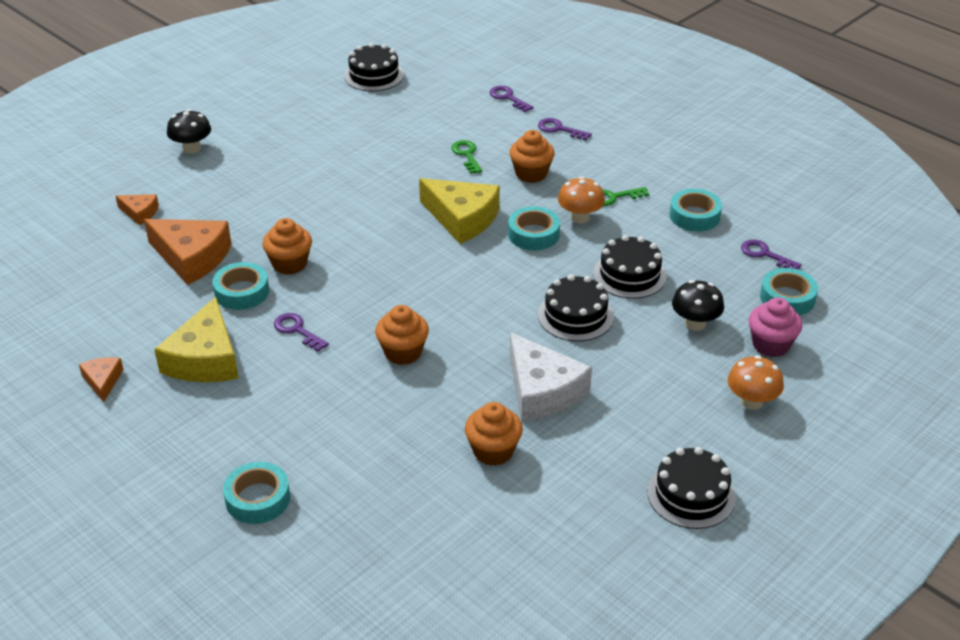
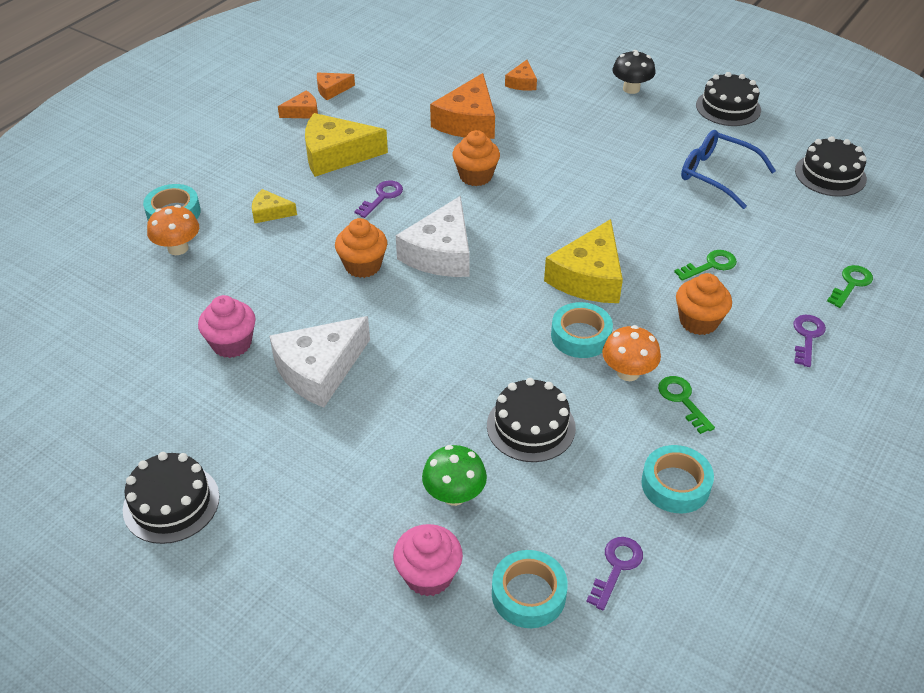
camera: 80 degrees right, 5 degrees up
(68, 354) = (332, 90): none -> orange cheese
(241, 292) = (428, 157): turquoise tape -> none
(289, 416) = (270, 212): none -> yellow cheese
(349, 128) = (716, 175): none -> blue glasses
(401, 299) = (441, 253): none -> white cheese
(493, 451) = (232, 344): orange cupcake -> pink cupcake
(508, 98) = (851, 284): purple key -> green key
(575, 316) = (444, 385): black cake -> black cake (728, 107)
(695, 323) = (454, 495): black mushroom -> green mushroom
(751, 401) = (321, 556): orange mushroom -> orange mushroom (178, 248)

